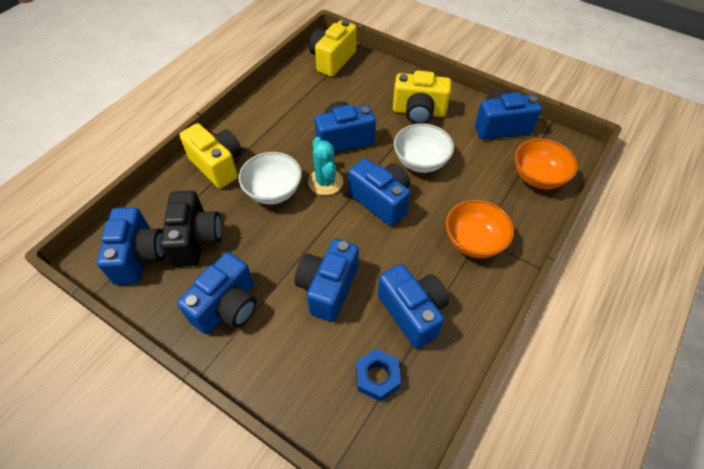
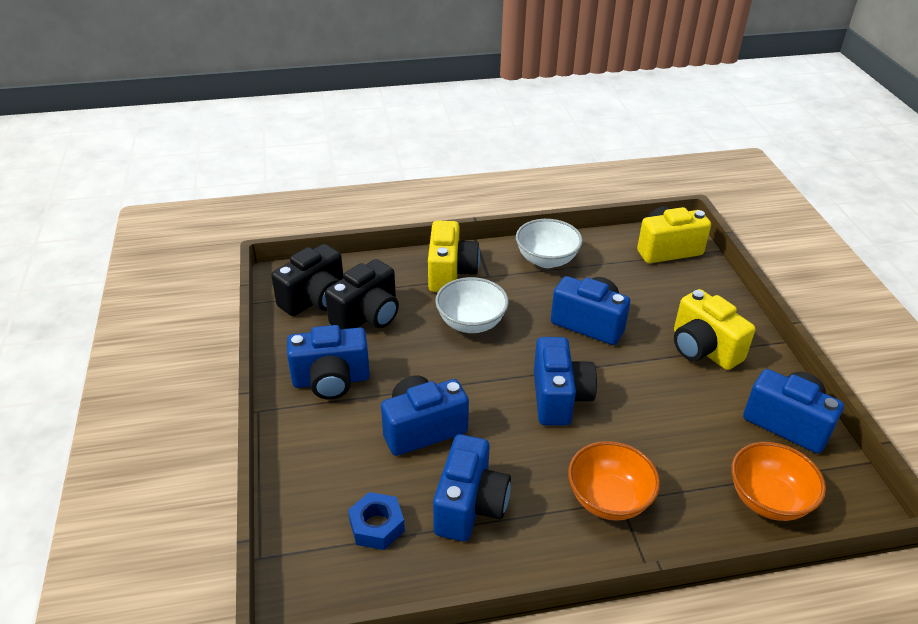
camera: 45 degrees right, 15 degrees down
(140, 256) = (315, 299): blue camera -> black camera
(325, 182) = (526, 346): turquoise cactus -> none
(420, 161) = (645, 393): white bowl -> white bowl (546, 260)

